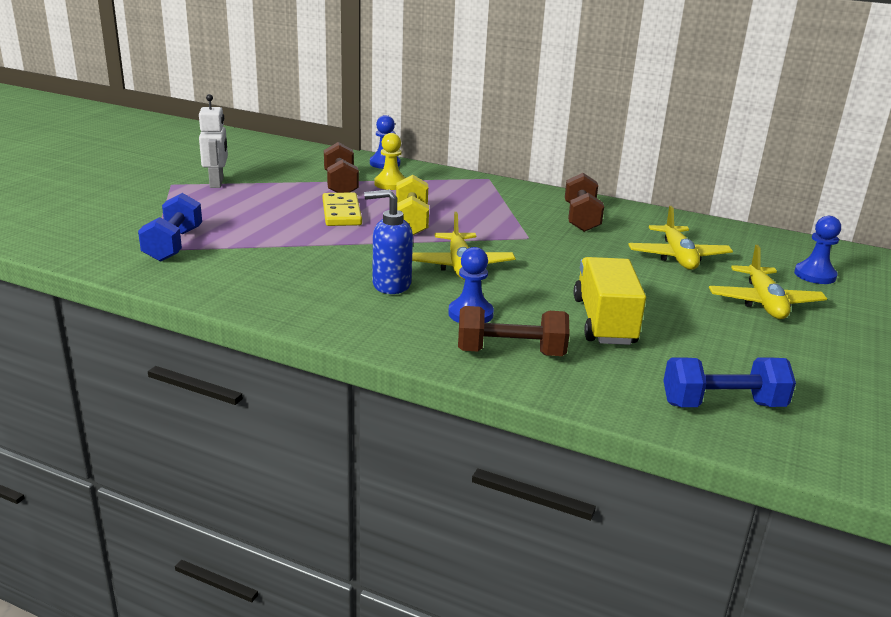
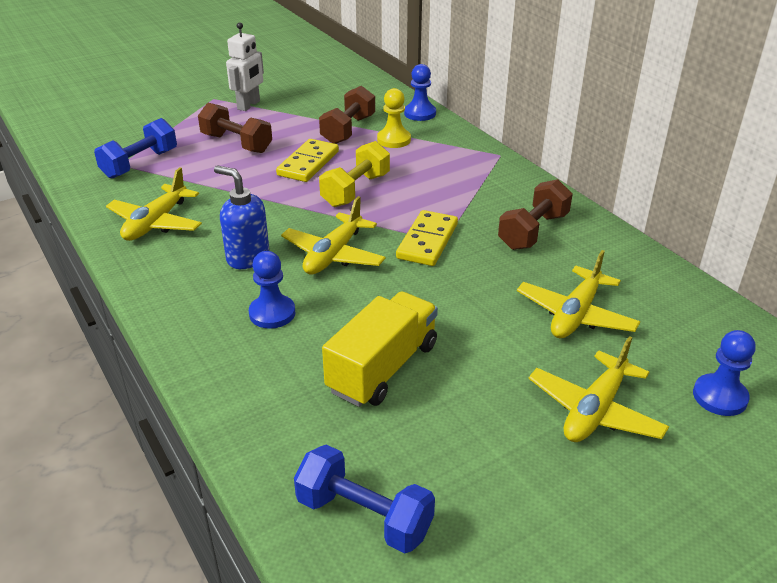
camera: 35 degrees right, 10 degrees up
(265, 282) = (156, 223): none -> yellow plane
(510, 353) = (249, 370): brown dumbbell -> brown dumbbell (236, 143)
(517, 240) = (427, 241): none -> yellow domino

